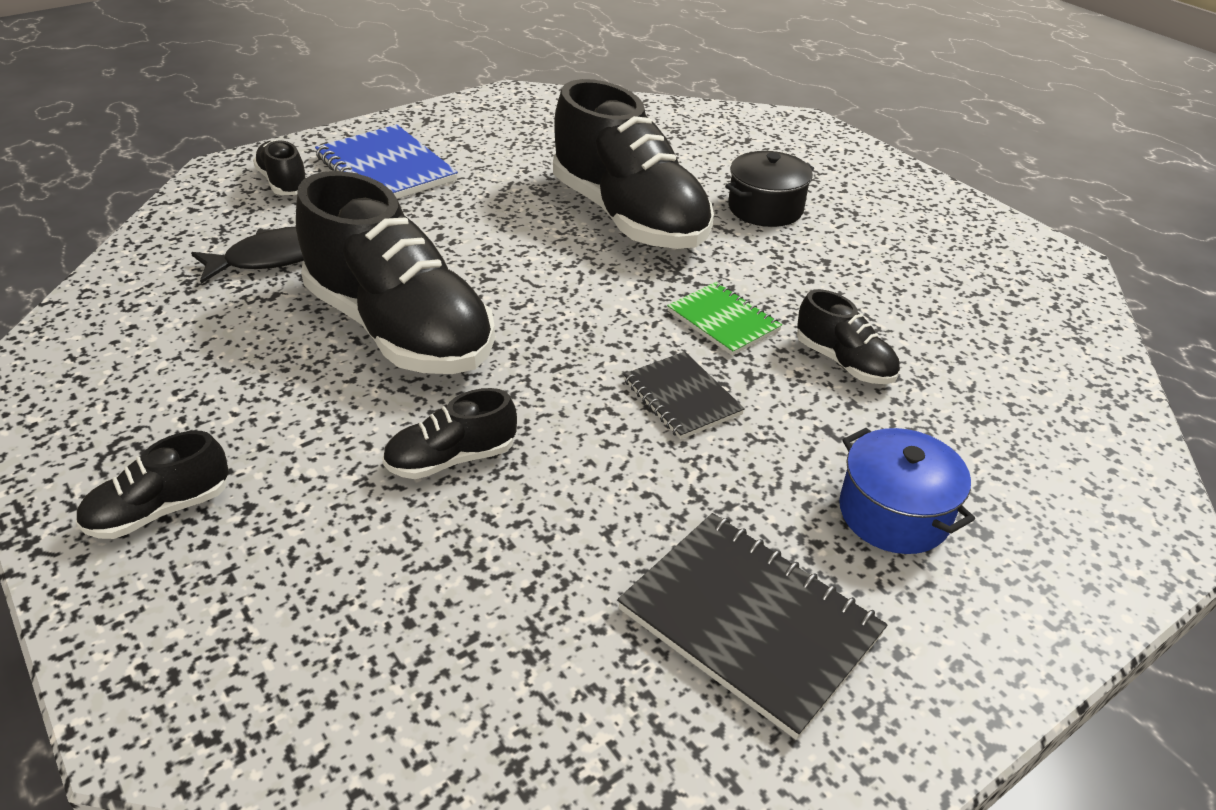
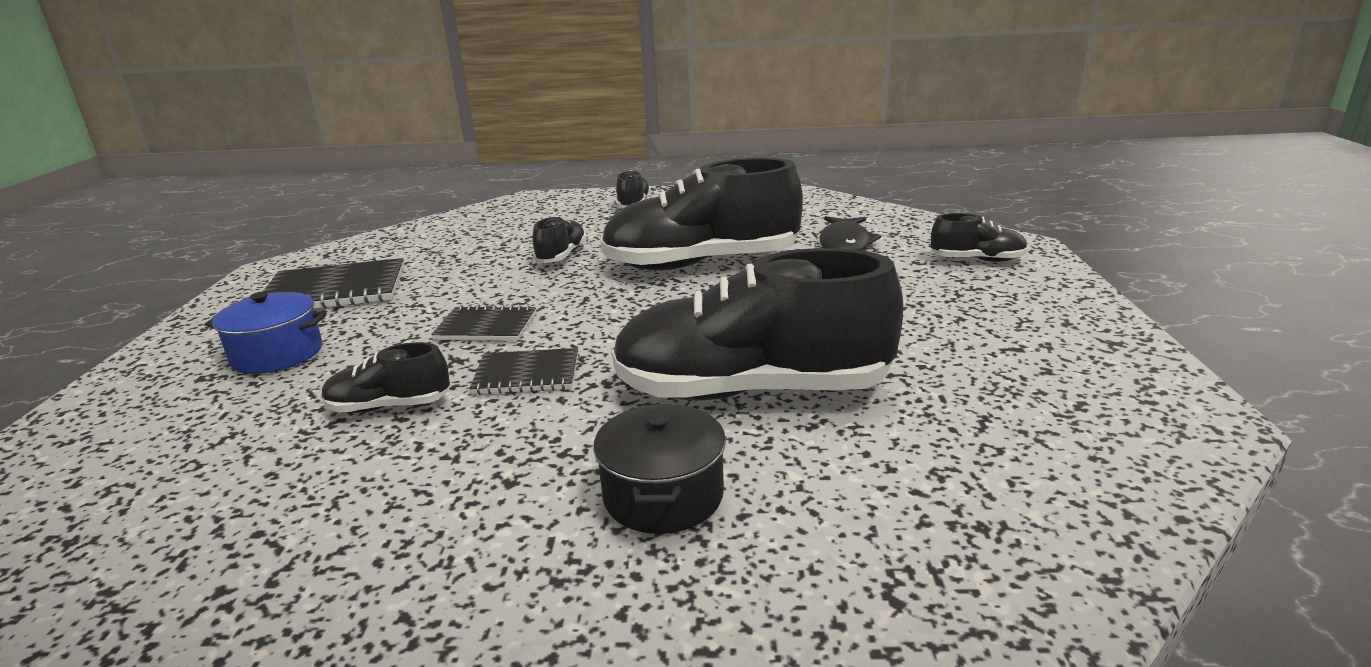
camera: 130 degrees right, 15 degrees down
(386, 169) = (978, 300): blue notebook -> none
(723, 321) = (527, 374): green notebook -> black notebook

